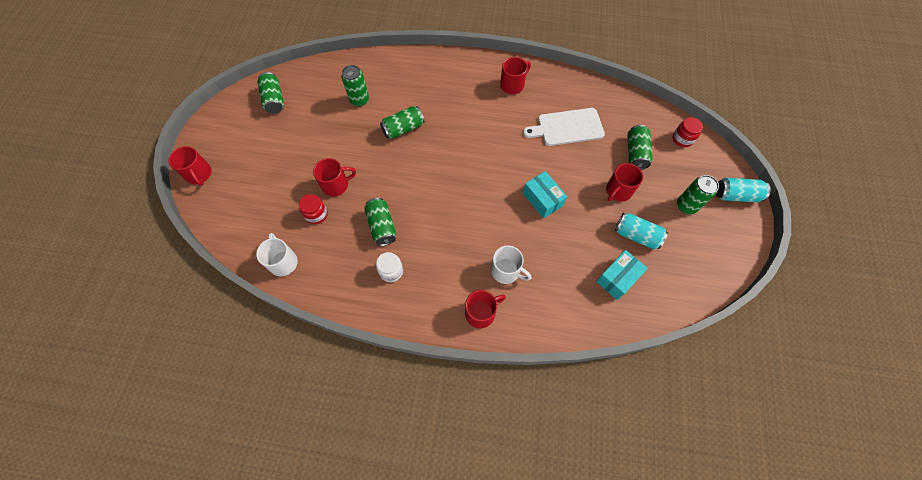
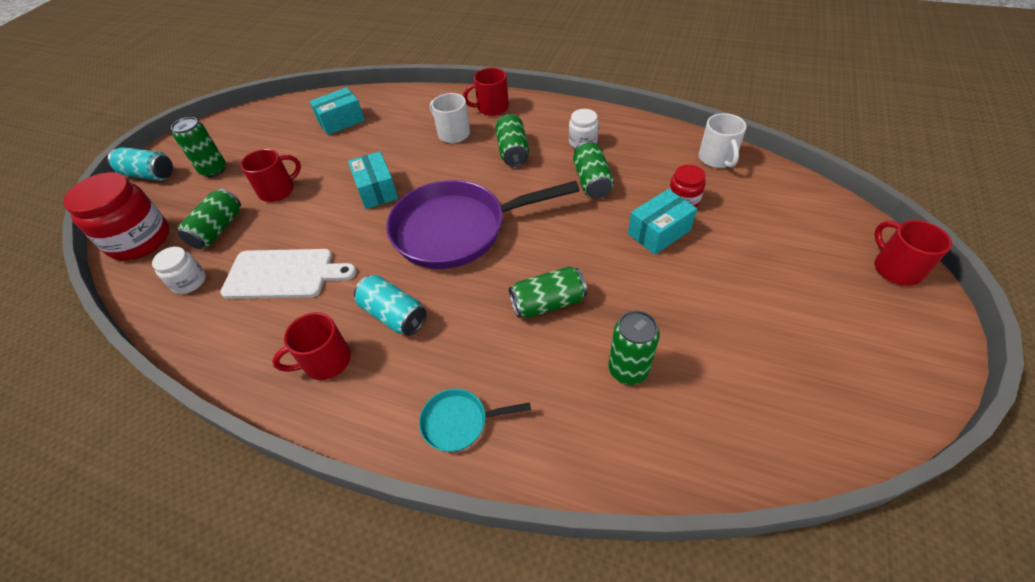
camera: 165 degrees left, 15 degrees down
(274, 100) = (812, 395): green can -> green can (512, 151)
(336, 185) = (659, 232): red mug -> turquoise box
(436, 69) = (459, 422): none -> turquoise pan
(470, 171) = (457, 229): none -> purple pan
(622, 116) = (189, 281): none -> white jar
(636, 235) = (293, 150): turquoise can -> turquoise can (393, 315)
(682, 139) = (140, 240): red jar -> red jar, size x1.93

